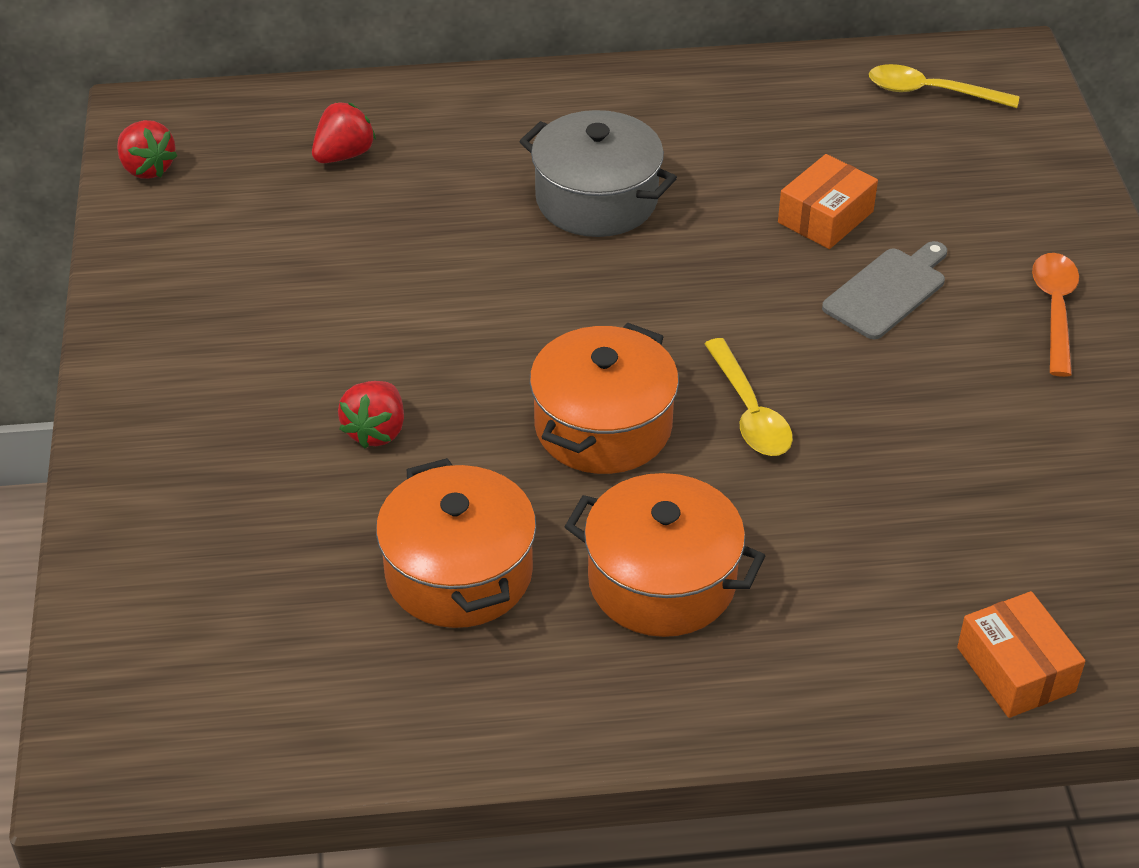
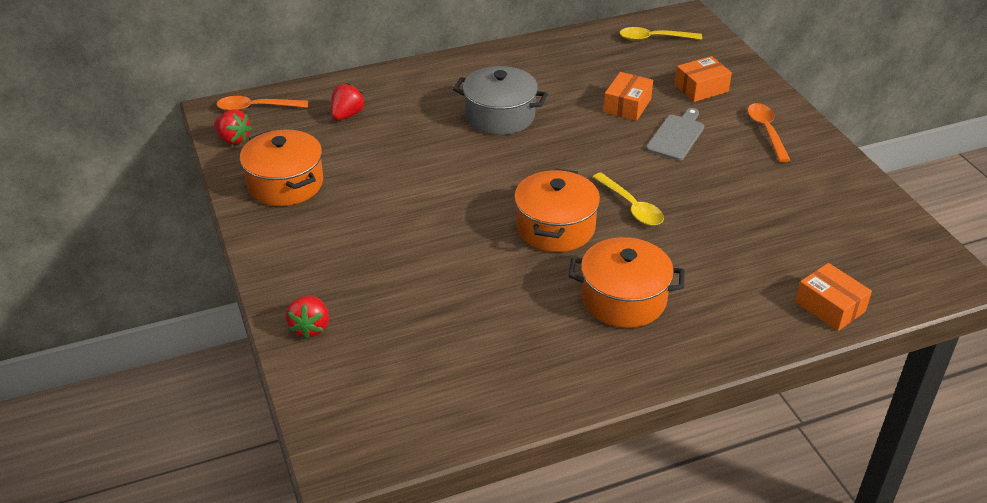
camera: 15 degrees left, 5 degrees down
(204, 116) = (256, 108): none -> orange spoon
(376, 431) = (428, 252): red strawberry -> red strawberry (310, 328)
(459, 573) = (509, 316): orange pot -> orange pot (285, 184)
(973, 205) = (701, 88): none -> orange box

